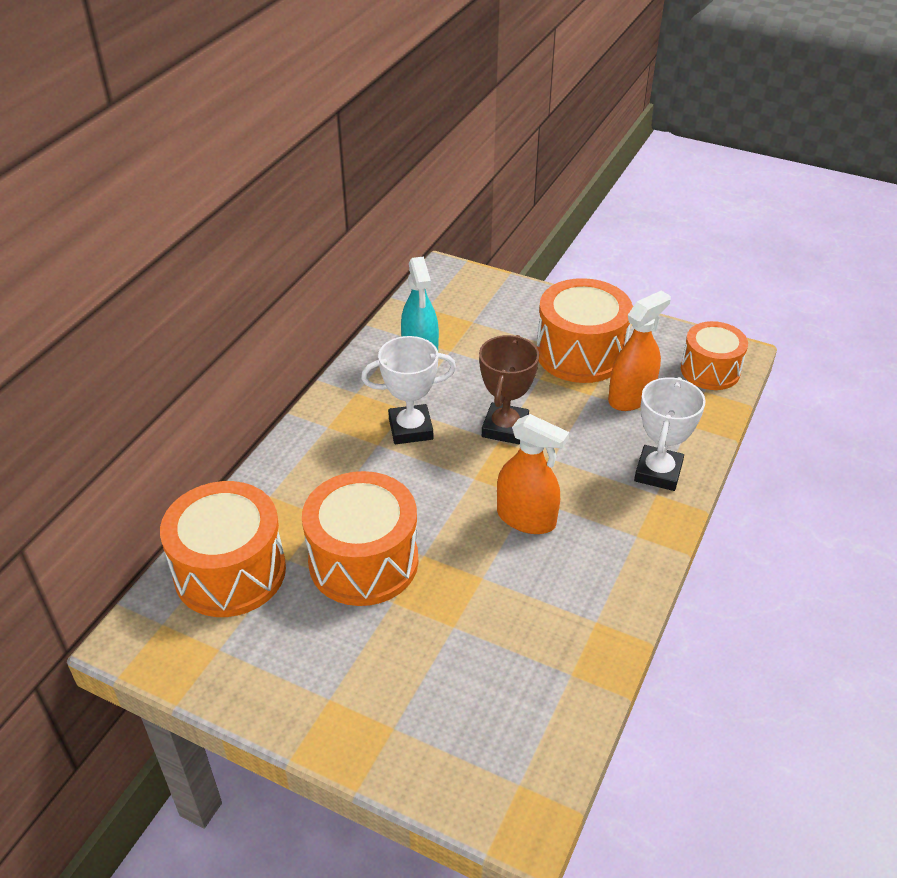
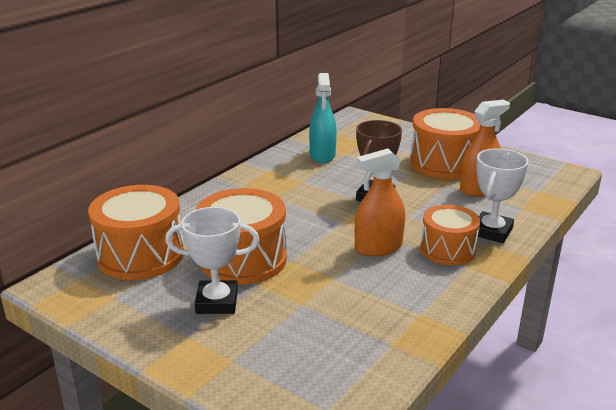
camera: 10 degrees right, 15 degrees down
(410, 429) = (303, 191): white trophy -> white trophy (217, 302)
(526, 518) = (378, 247): orange spray bottle -> orange spray bottle turned 120 degrees clockwise
(710, 370) = (545, 180): orange drum -> orange drum (448, 250)

